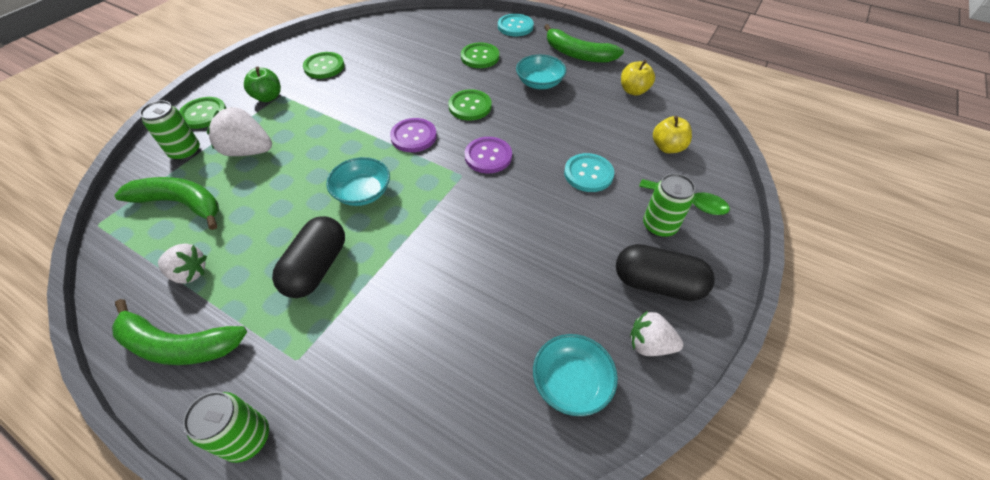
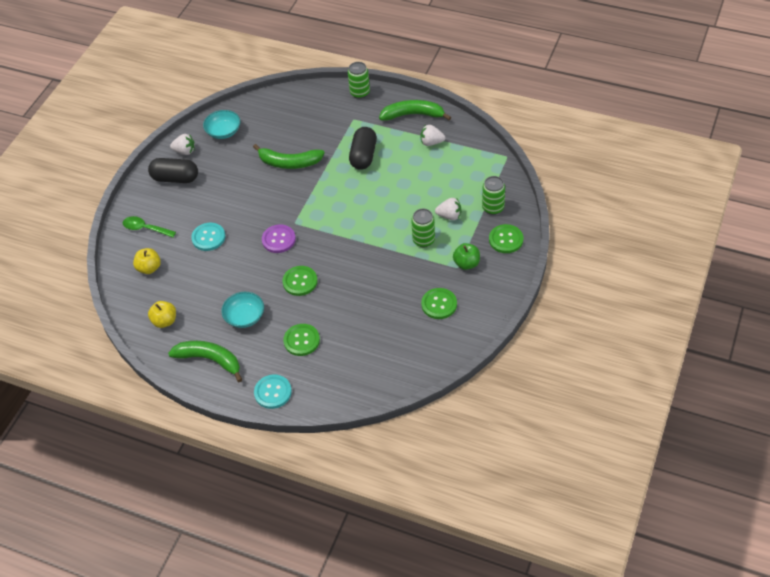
camera: 175 degrees right, 0 degrees up
(181, 204) = (466, 175): green banana -> green banana (289, 163)
(248, 151) = (449, 216): white strawberry -> white strawberry, size x0.66
(362, 193) = (356, 200): turquoise bowl -> none
(413, 136) = (336, 247): purple button -> none
(659, 226) = (168, 210): green can -> green can (423, 240)

